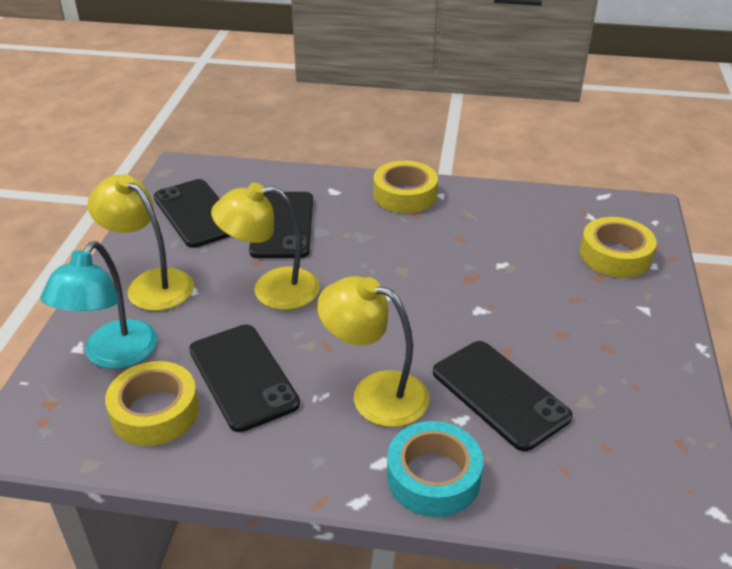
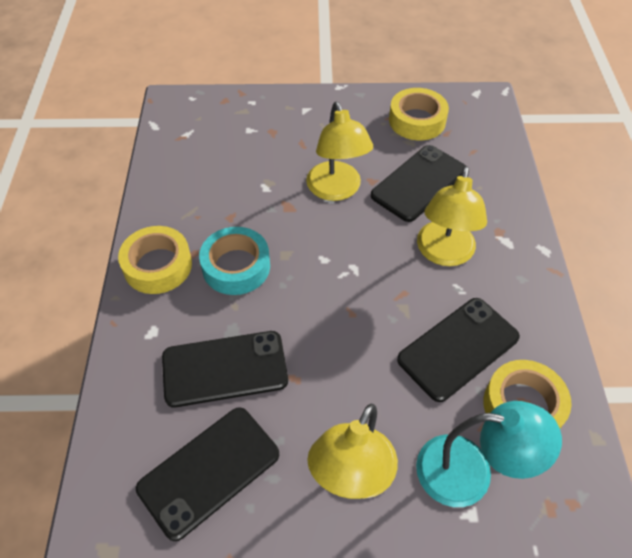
camera: 100 degrees left, 15 degrees up
(272, 290) = (336, 353): yellow lamp -> yellow lamp (336, 190)
(433, 477) = (507, 213): turquoise tape -> turquoise tape (236, 266)
(615, 255) = (242, 121): yellow tape -> yellow tape (417, 121)

